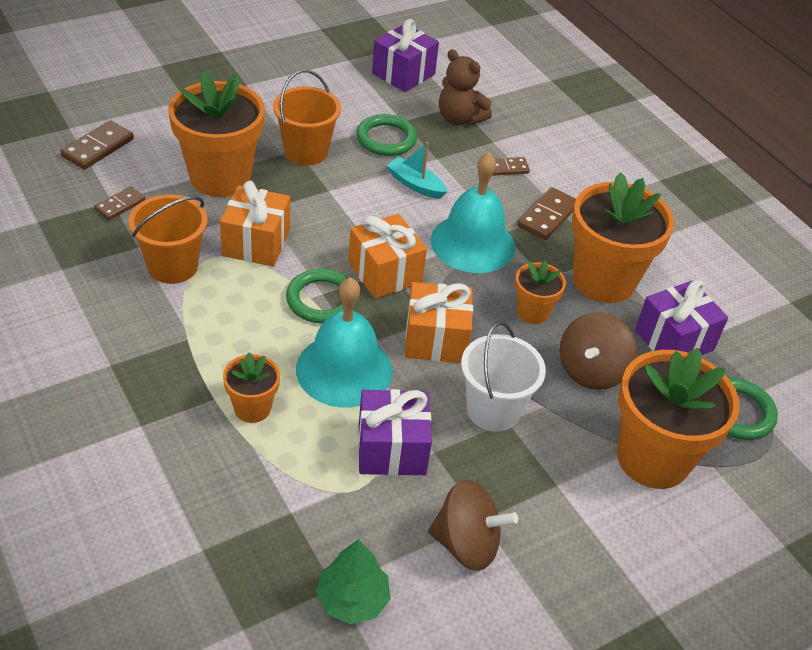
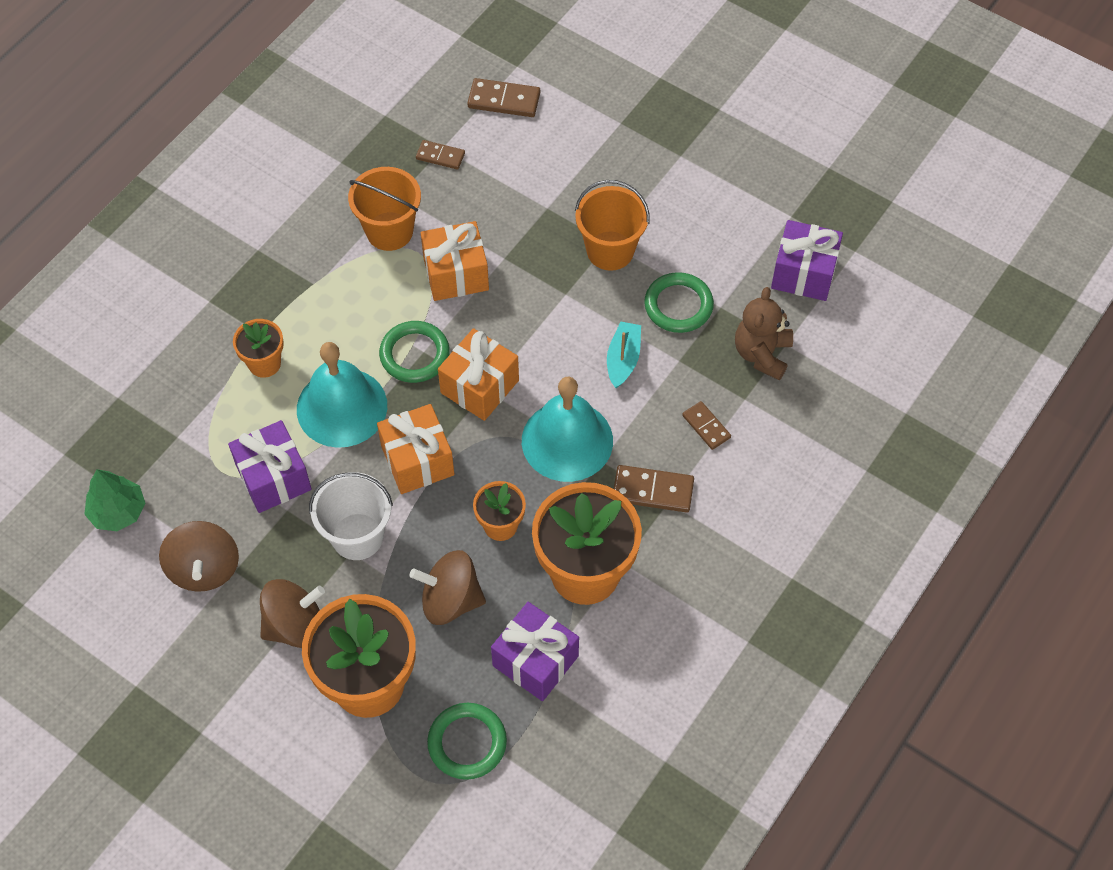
camera: 70 degrees right, 15 degrees up
(220, 177) = (525, 205): orange flower pot -> none
(568, 491) = (295, 626): none -> brown spinning top

